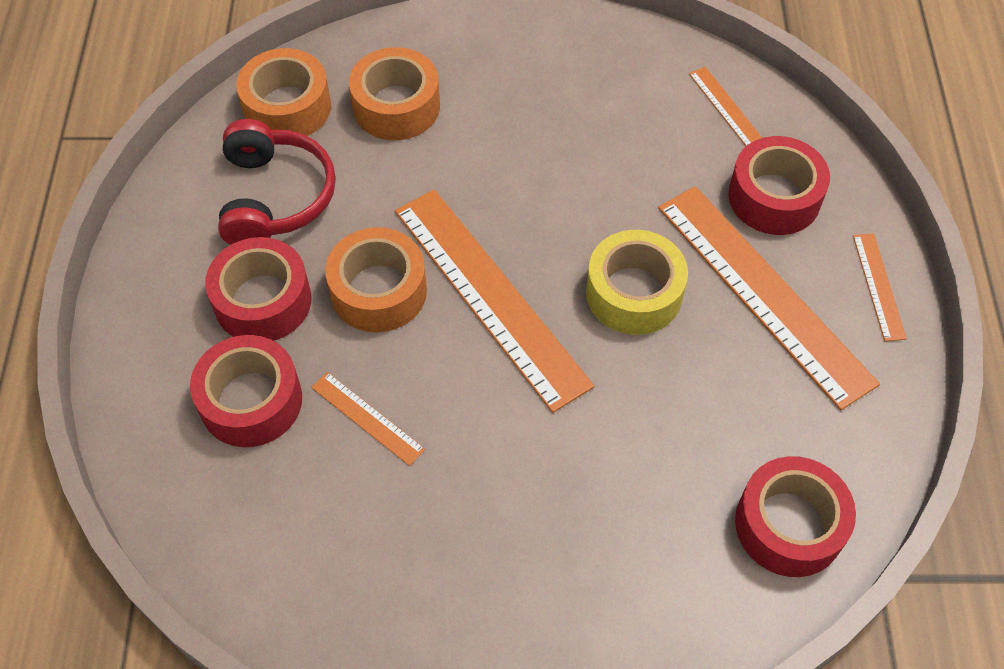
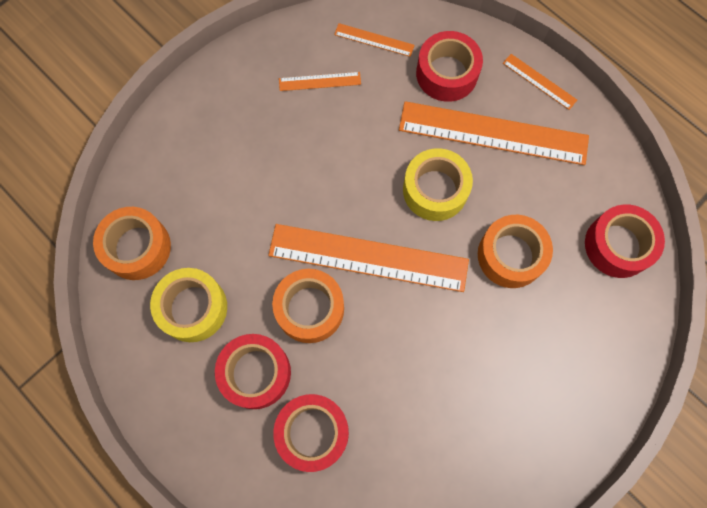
camera: 45 degrees left, 15 degrees up
(274, 197) = (193, 308): red headphones -> yellow tape
(367, 418) = (380, 382): orange ruler -> orange ruler (319, 81)
(396, 106) = (199, 191): orange tape -> orange tape (511, 255)

